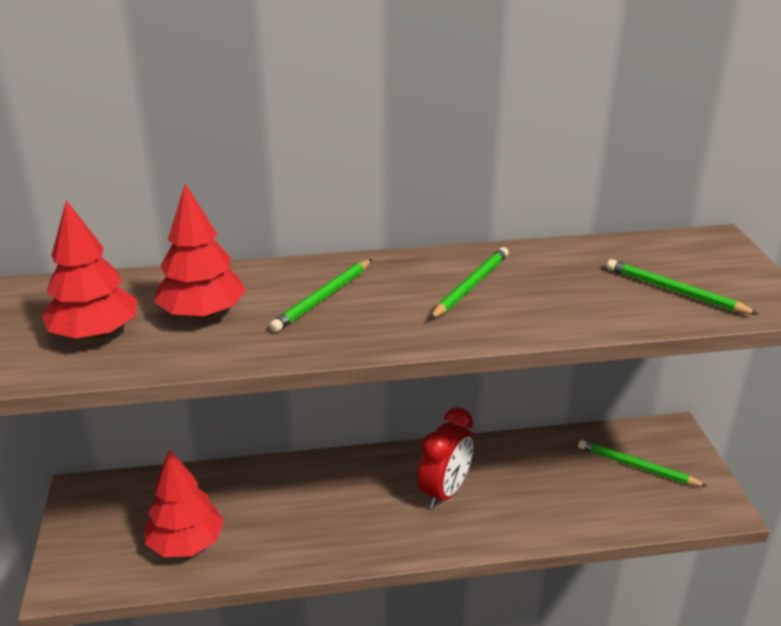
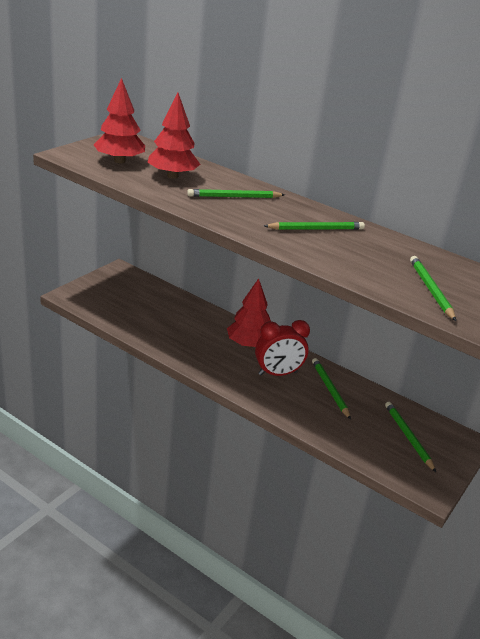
camera: 40 degrees right, 0 degrees up
(186, 543) = (133, 313): red tree -> red tree (249, 344)
(512, 469) = (330, 389): none -> green pencil

